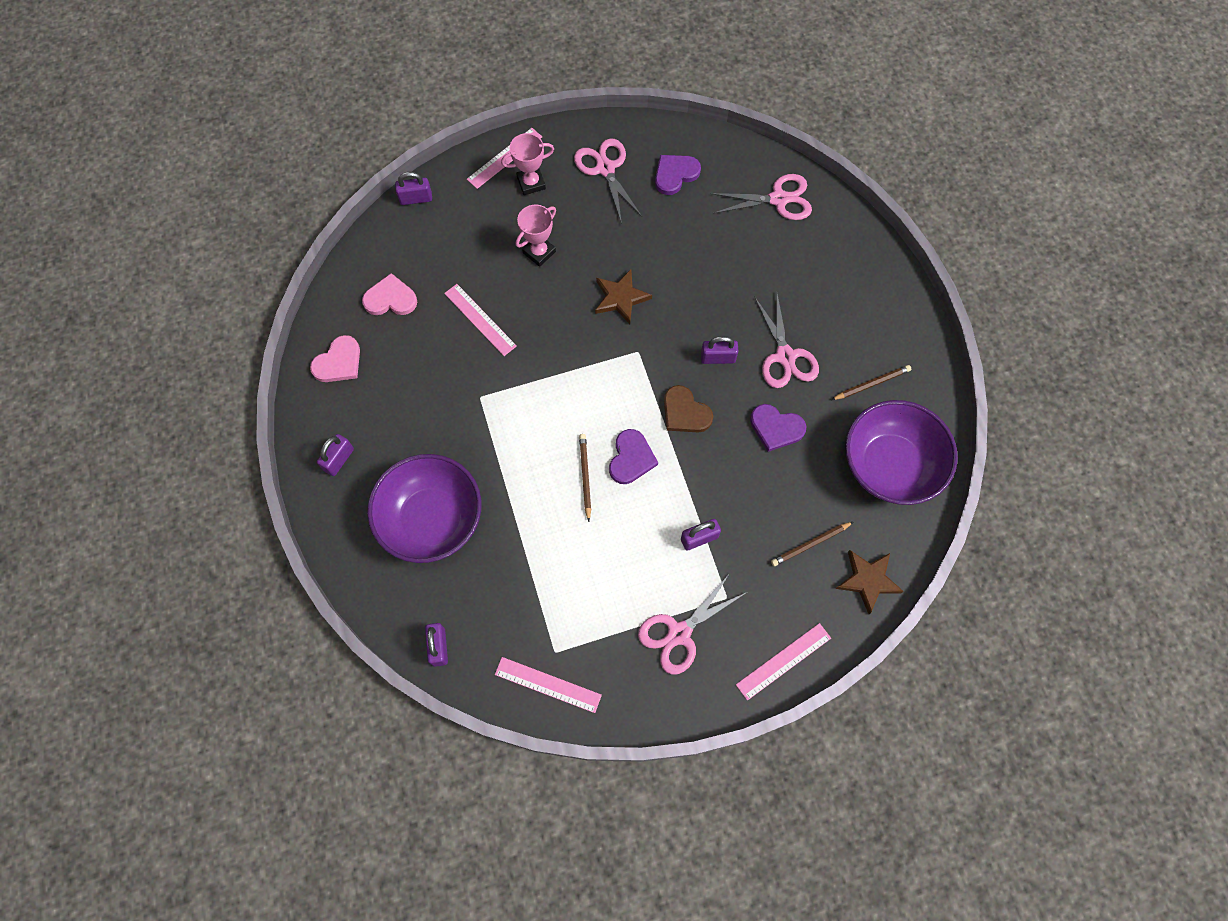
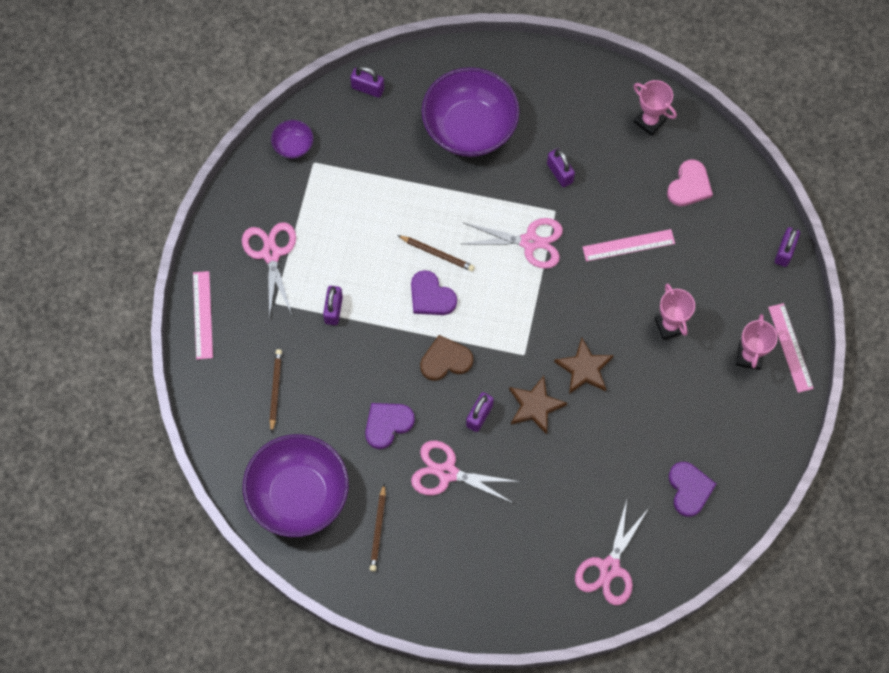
camera: 120 degrees right, 0 degrees up
(338, 362) = (649, 121): pink heart -> pink trophy
(339, 459) = (560, 86): purple padlock -> purple padlock (560, 173)
(548, 684) = (293, 146): pink ruler -> purple bowl
(605, 168) = (730, 430): pink scissors -> pink scissors (530, 242)
(868, 580) = (220, 415): brown star -> brown star (535, 406)

